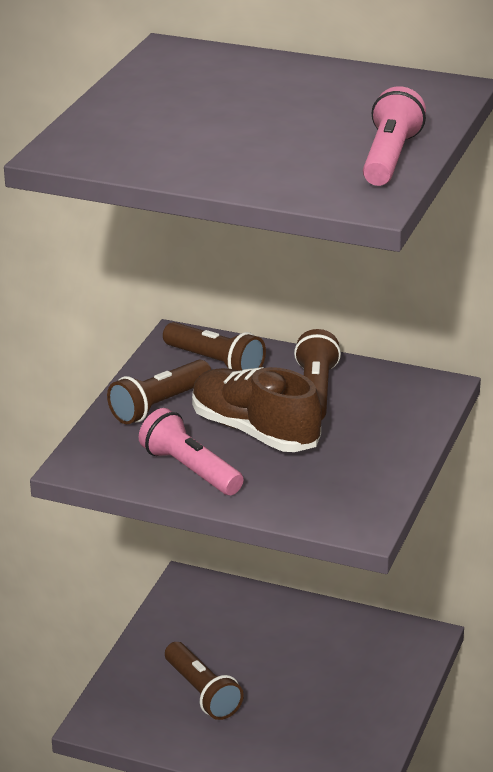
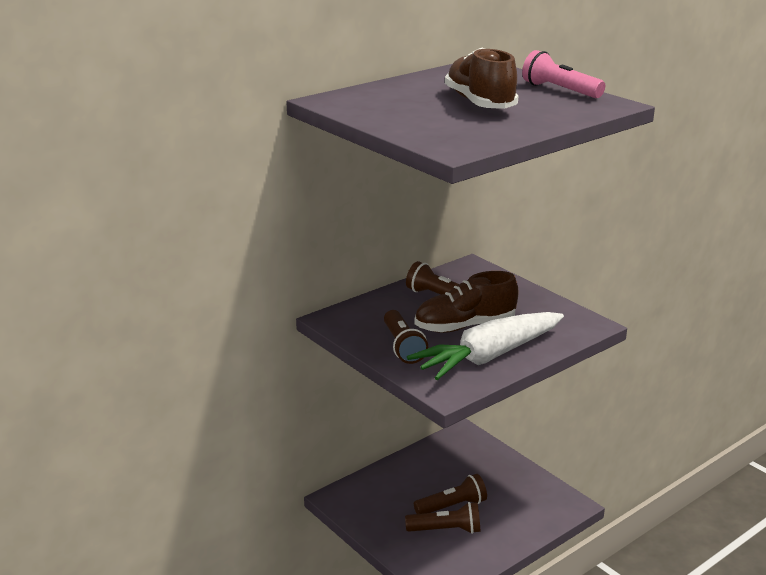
camera: 60 degrees left, 5 degrees down
(190, 470) = (488, 357): pink flashlight -> white carrot
(215, 363) = (373, 316): brown flashlight -> brown flashlight (452, 506)
(264, 126) = (480, 103): none -> brown shoe

